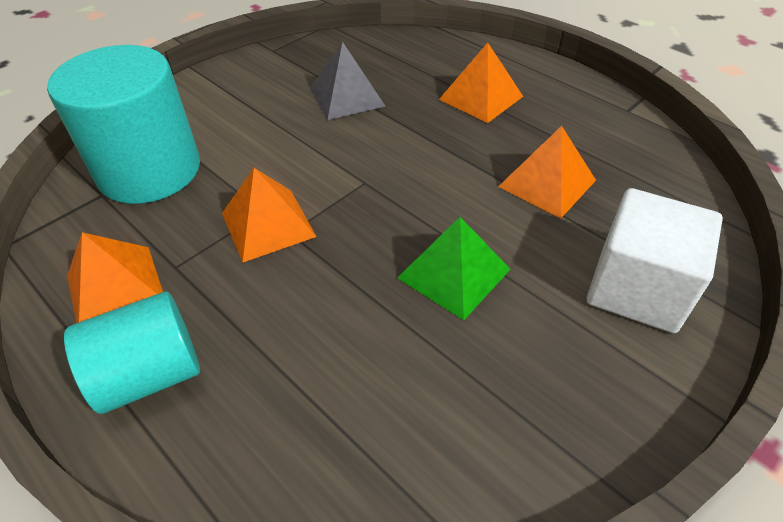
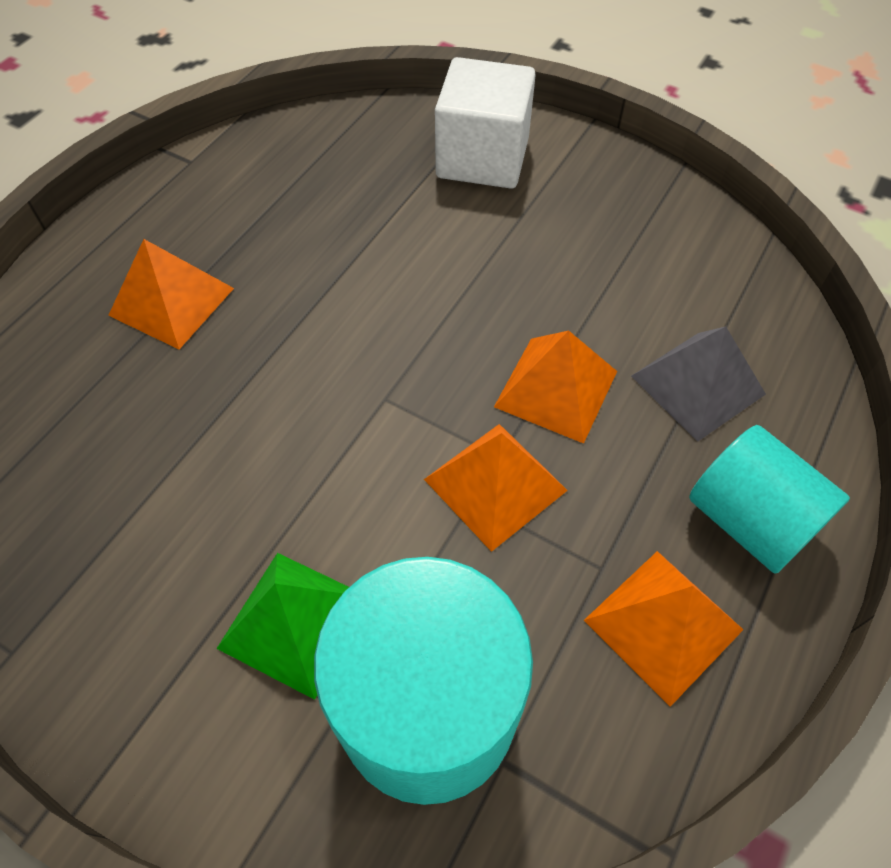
camera: 105 degrees left, 10 degrees up
(347, 96) = (179, 471): grey pyramid -> grey pyramid (697, 385)
(454, 273) = (511, 286): green pyramid -> green pyramid (295, 622)
(547, 183) = (347, 224): orange pyramid -> orange pyramid (556, 389)

